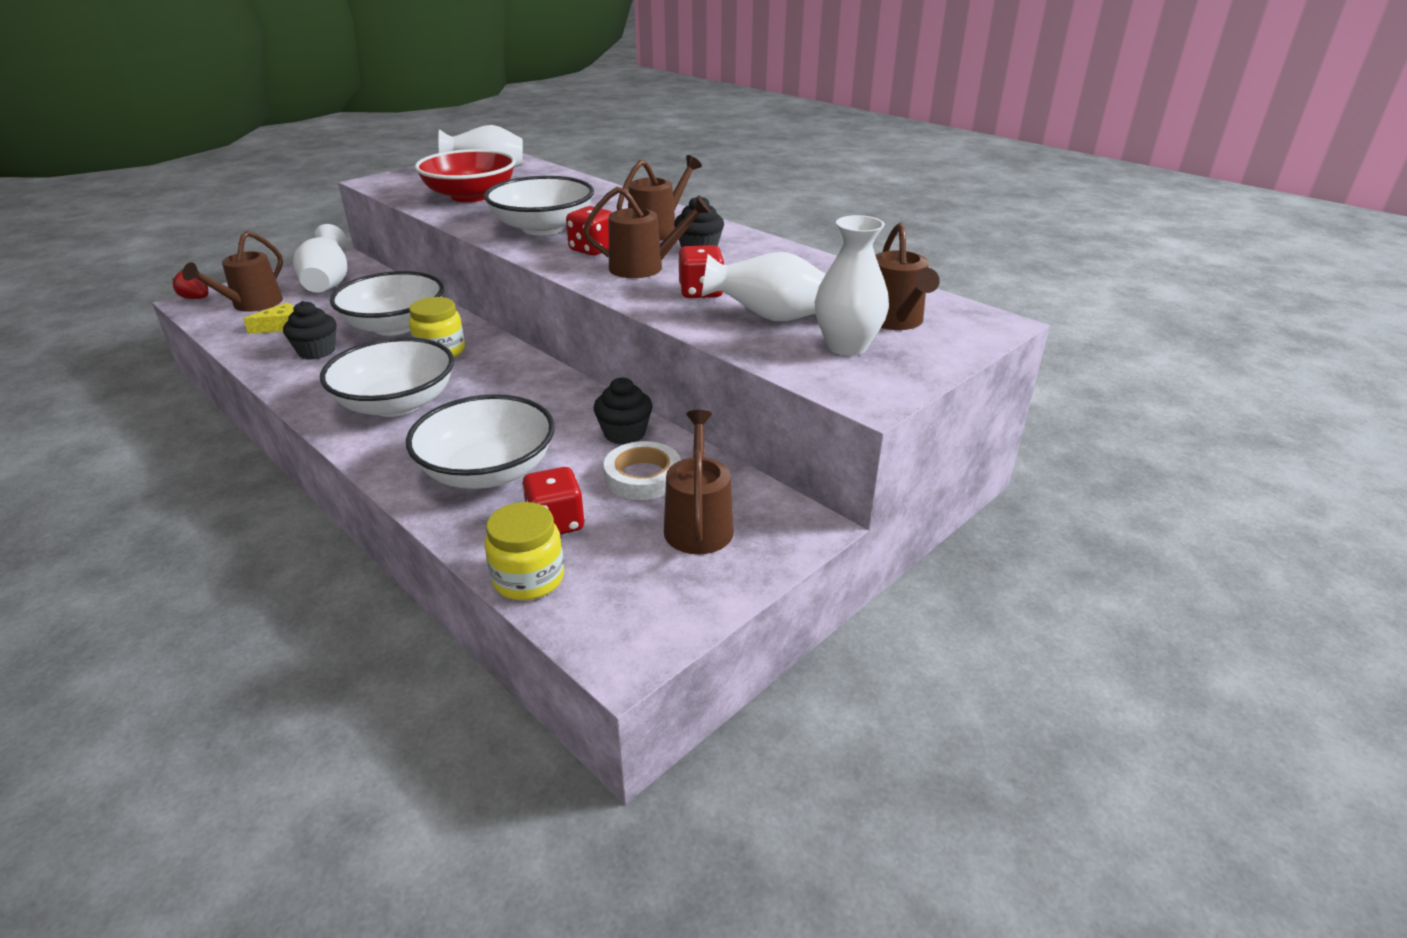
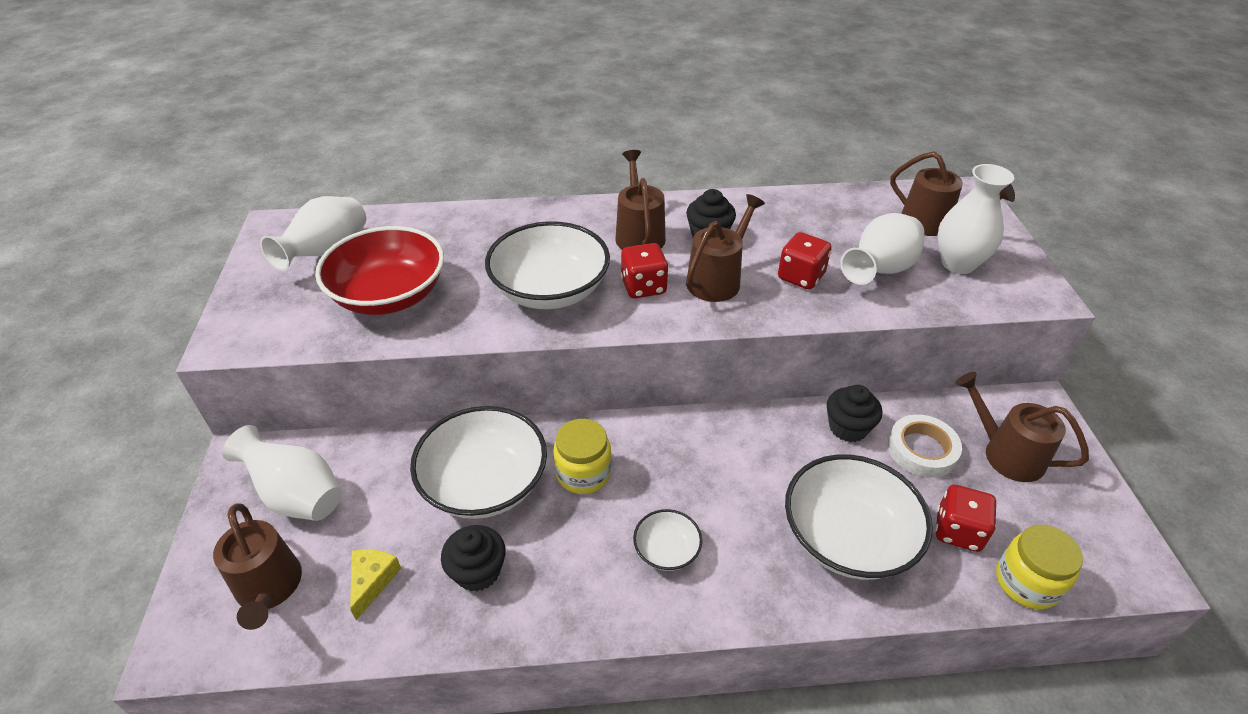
camera: 50 degrees left, 10 degrees up
(196, 298) = (171, 642): red strawberry -> none
(396, 403) = (666, 550): white bowl -> white bowl, size x0.48

